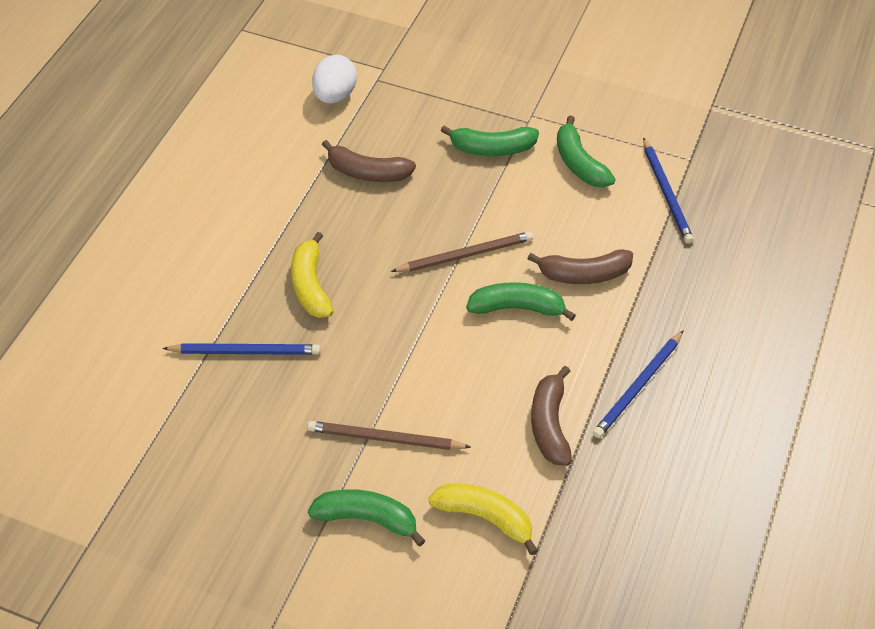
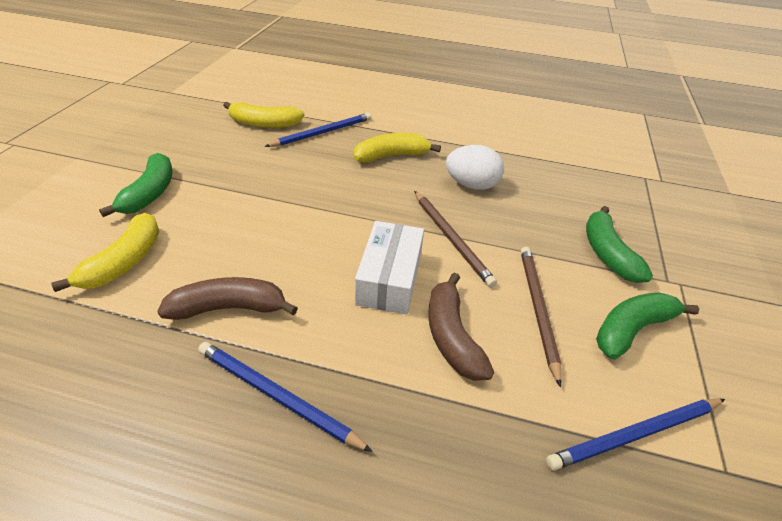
camera: 80 degrees right, 10 degrees down
(212, 417) = (264, 124): none -> yellow banana
(245, 351) = (322, 133): blue pencil -> blue pencil turned 120 degrees counterclockwise
(335, 95) = (607, 157): white egg -> white egg (471, 185)
(367, 172) = (528, 177): brown banana -> none
(385, 438) = (231, 199): brown pencil -> brown pencil (537, 309)
(517, 308) = (389, 278): green banana -> white box

